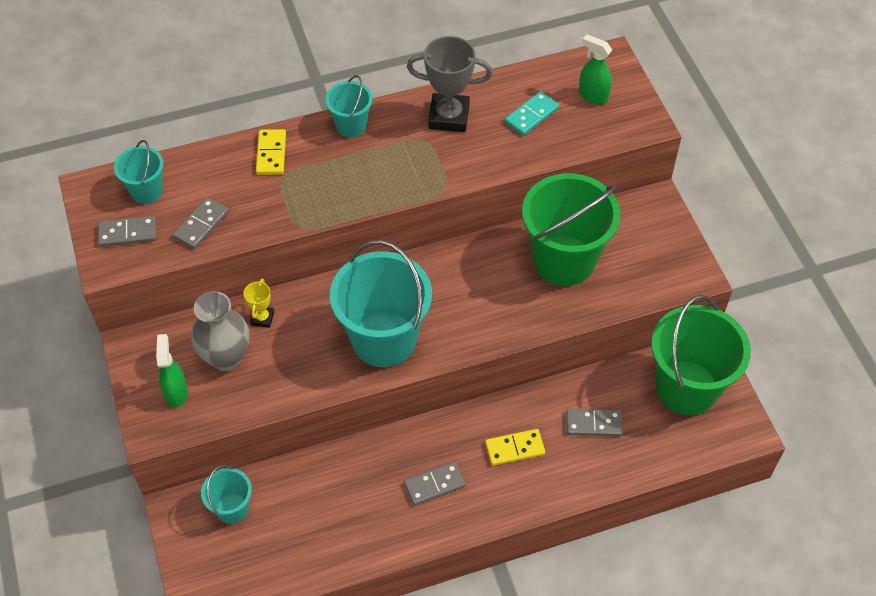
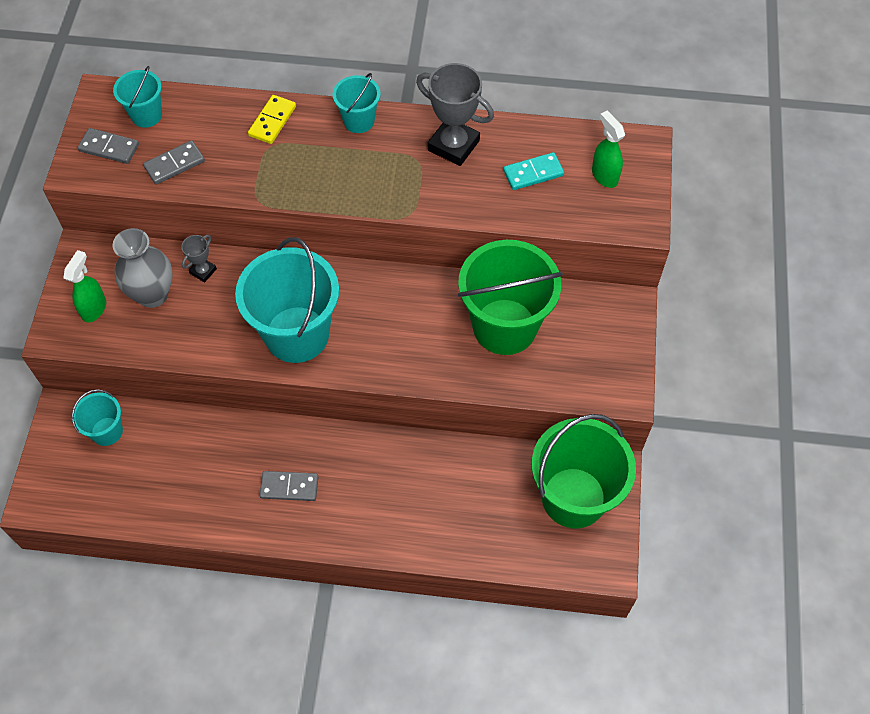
camera: 25 degrees right, 5 degrees up
(262, 318) = (203, 271): yellow trophy -> grey trophy
(515, 449) = (379, 485): yellow domino -> none
(593, 424) = (465, 494): grey domino -> none

